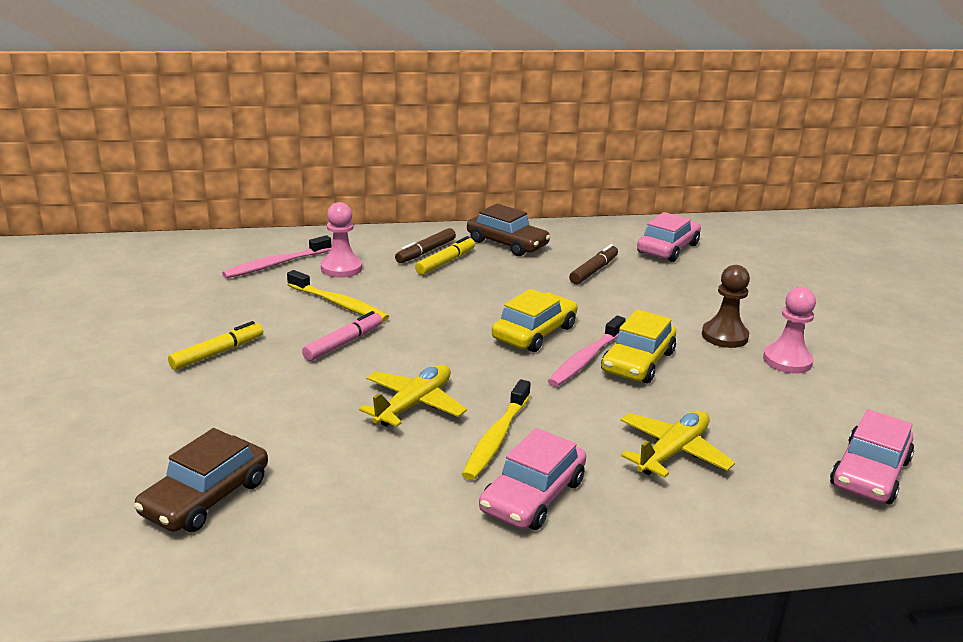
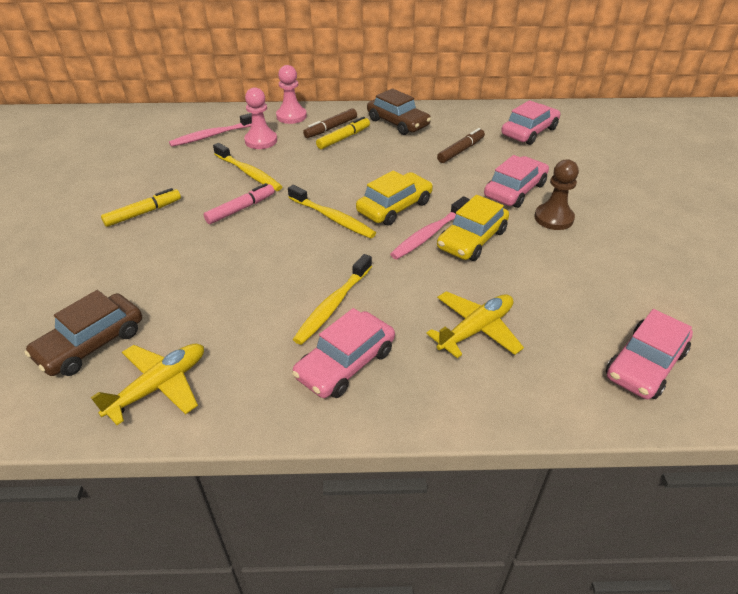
camera: 10 degrees right, 15 degrees up
(414, 404) = (277, 269): yellow plane -> yellow plane (159, 386)
(463, 348) = (332, 218): none -> yellow toothbrush
(671, 309) = (515, 190): none -> pink car
(787, 361) = (602, 245): pink pawn -> pink pawn (291, 116)

